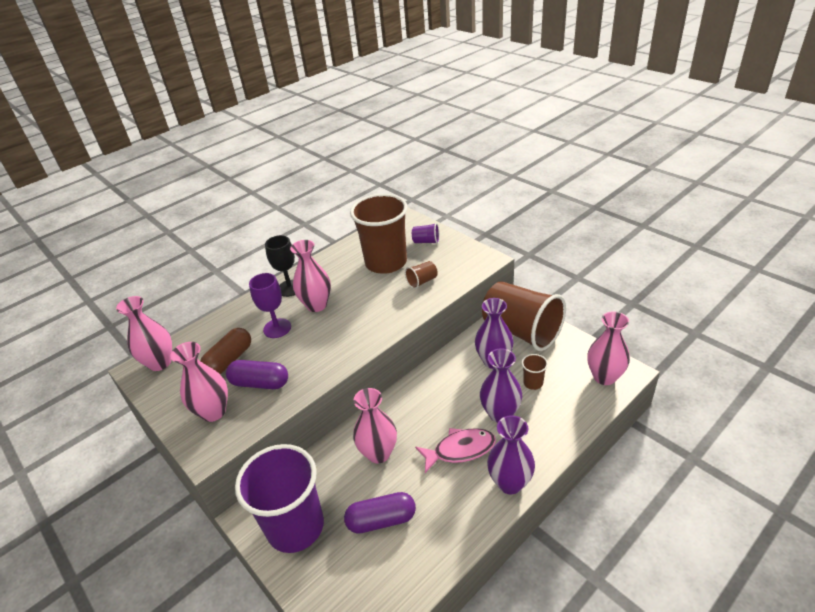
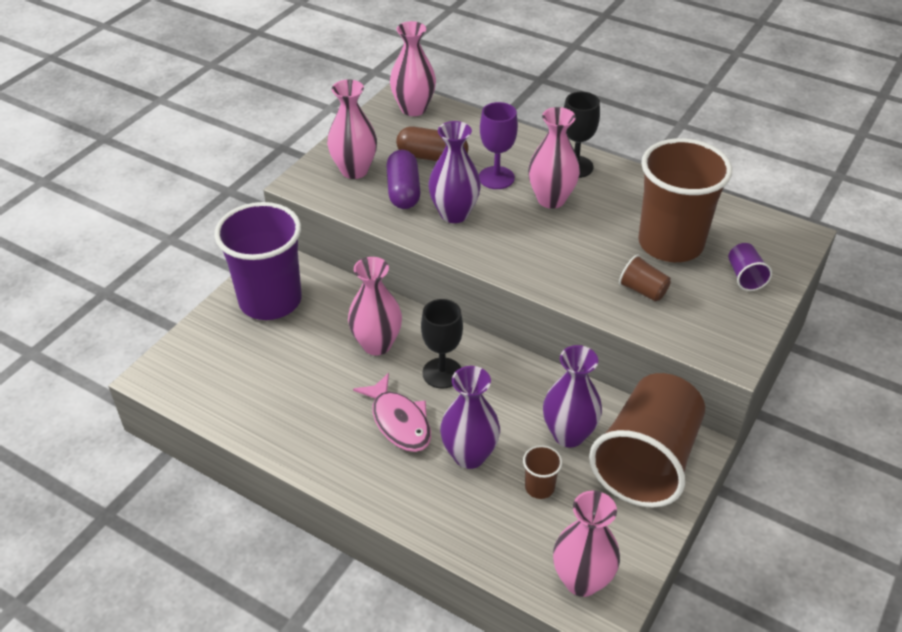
camera: 70 degrees right, 5 degrees up
(381, 520) = (288, 367): purple capsule -> none
(421, 417) = (442, 373): none -> black goblet
(510, 483) = (359, 479): purple vase -> purple vase (454, 214)

